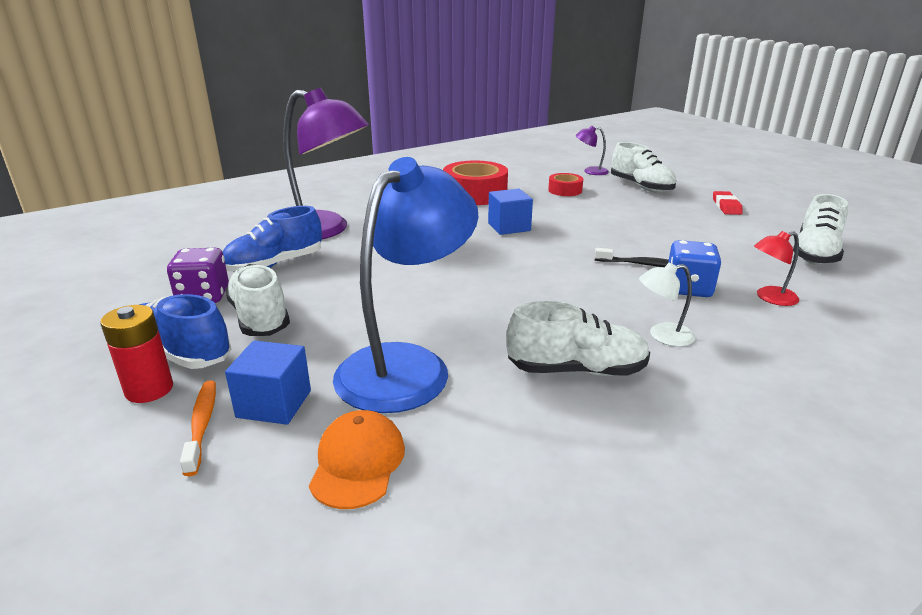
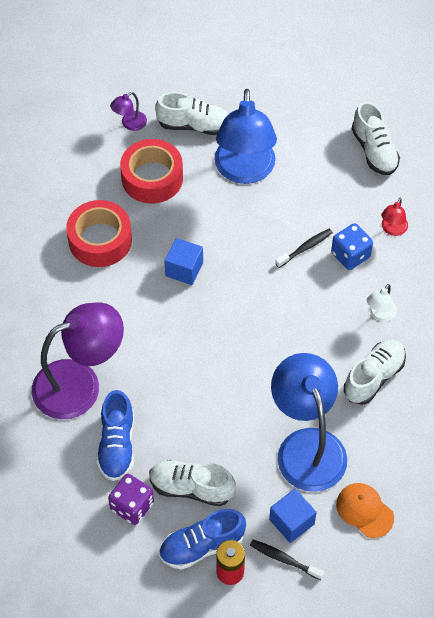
camera: 50 degrees left, 30 degrees up
(202, 424) = (284, 559): orange toothbrush -> black toothbrush
(565, 190) = (152, 178): red tape -> red tape, size x1.88
(650, 214) = (244, 171): none -> blue lamp
(726, 206) = (275, 115): red eraser -> none

